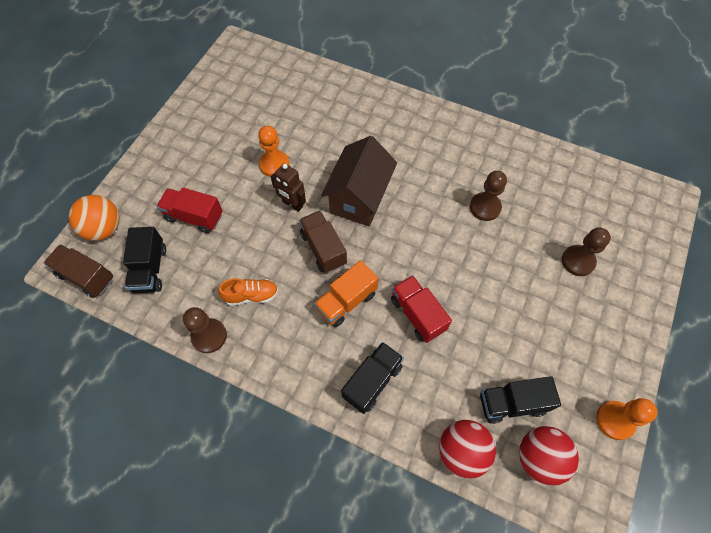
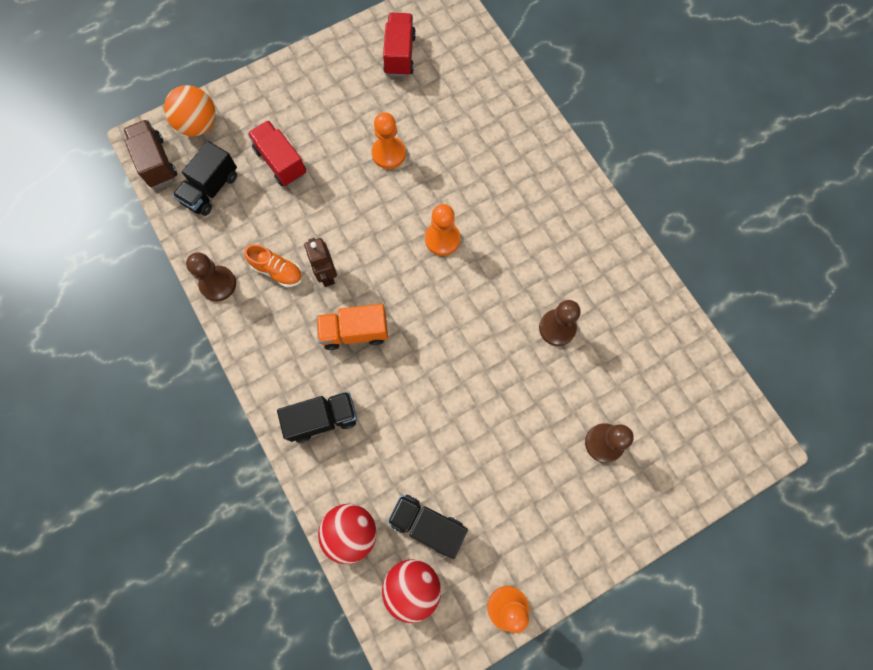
camera: 35 degrees right, 10 degrees up
(292, 204) = (375, 205): brown robot -> brown robot (326, 274)
(323, 249) = (371, 268): brown truck -> none
(359, 198) = (442, 239): brown house -> orange pawn
(417, 314) = (408, 387): red truck -> red truck (400, 55)

